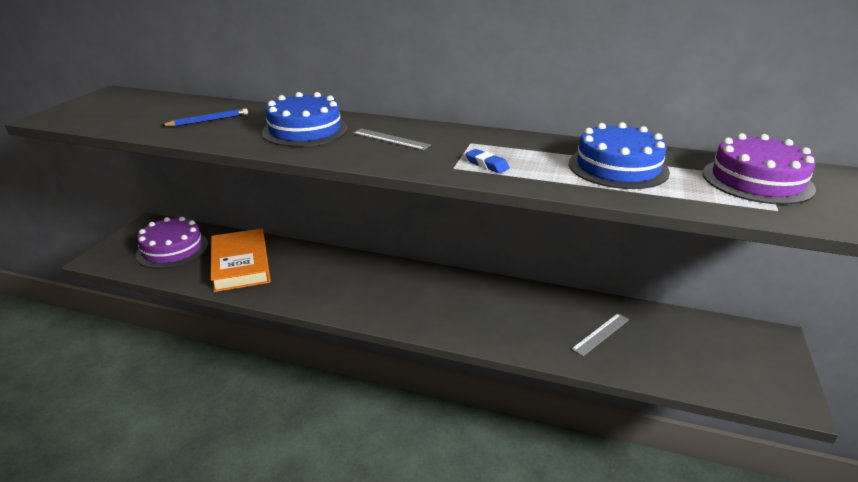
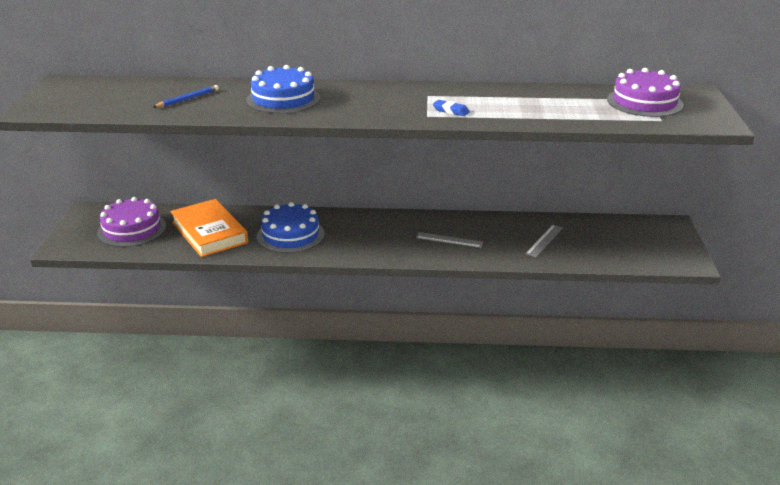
camera: 15 degrees left, 0 degrees up
(391, 139) = (362, 99): grey ruler -> grey ruler (449, 240)
(617, 167) = (547, 103): blue cake -> blue cake (290, 235)

